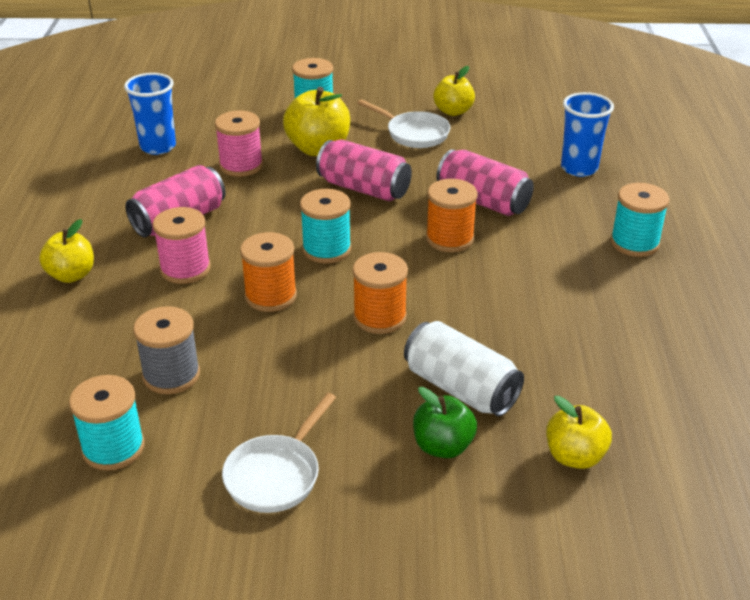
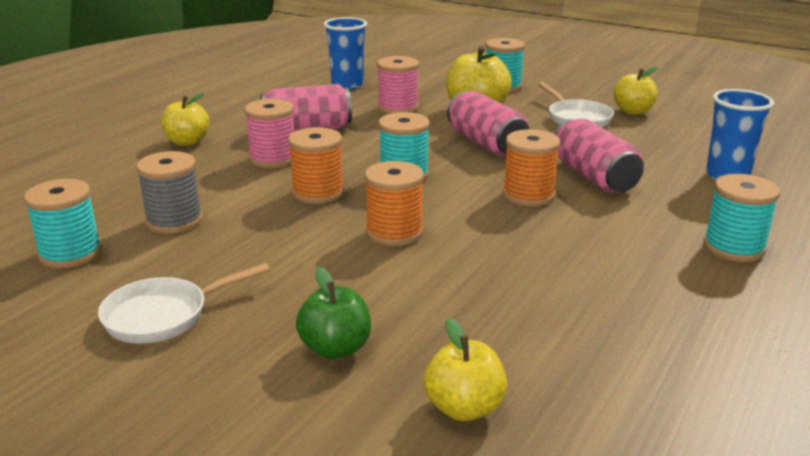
camera: 30 degrees right, 10 degrees down
(460, 388) = (408, 308): white can -> none

